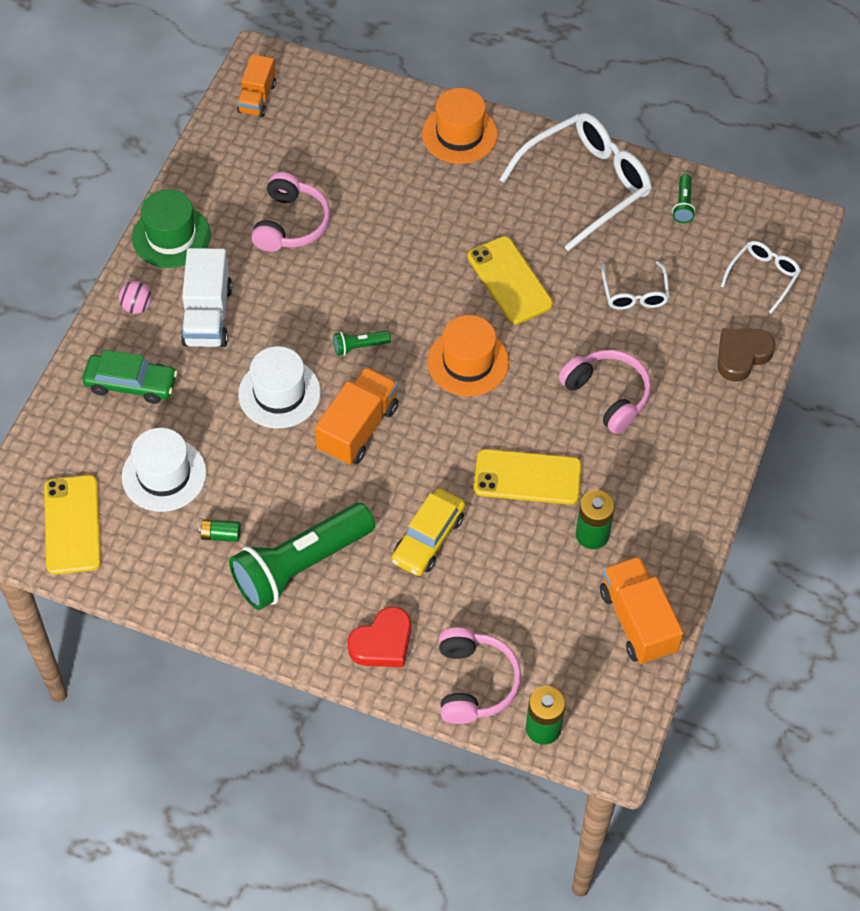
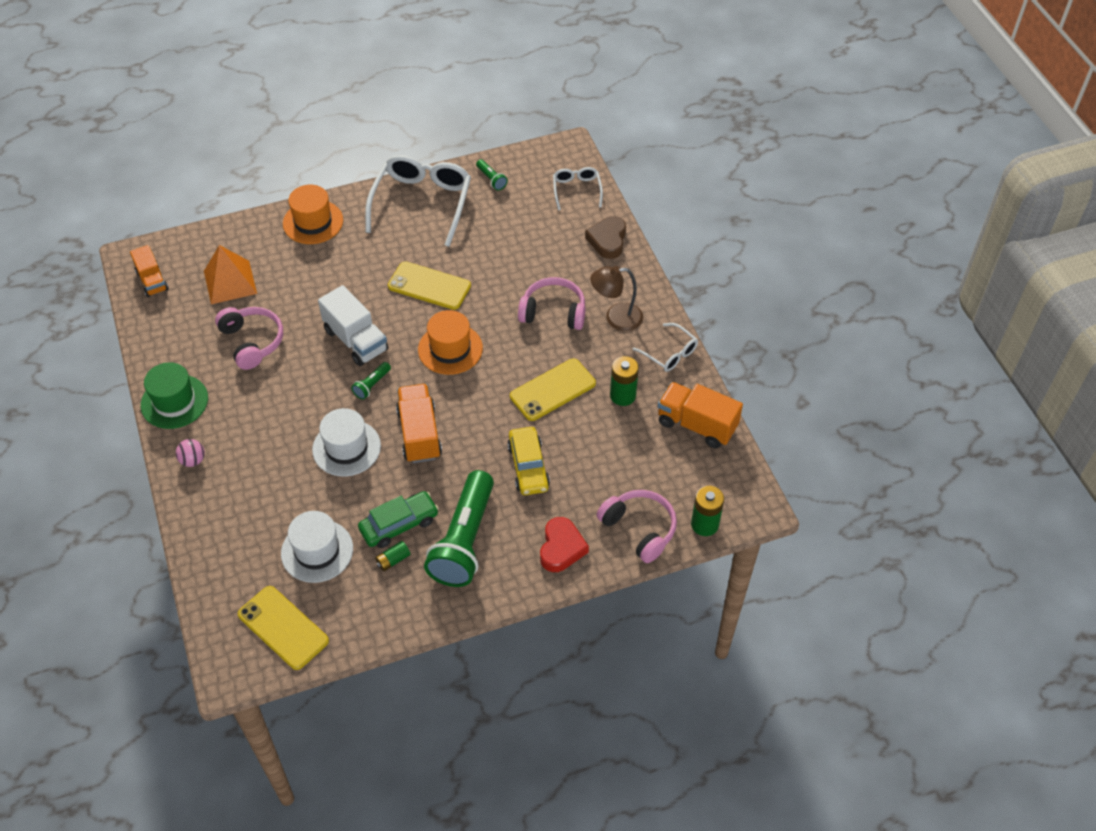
camera: 40 degrees left, 5 degrees down
(131, 384) = (237, 511): green car -> green car (399, 524)
(208, 315) = (249, 433): white truck -> white truck (356, 340)
(325, 147) = (230, 282): none -> orange pyramid
(635, 293) = (512, 246): white glasses -> white glasses (670, 353)
(666, 447) = (616, 318): none -> brown lamp

